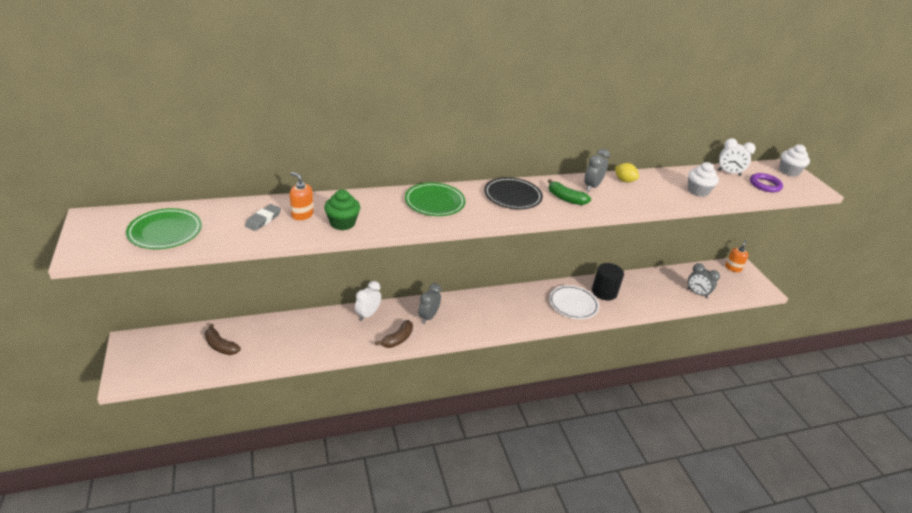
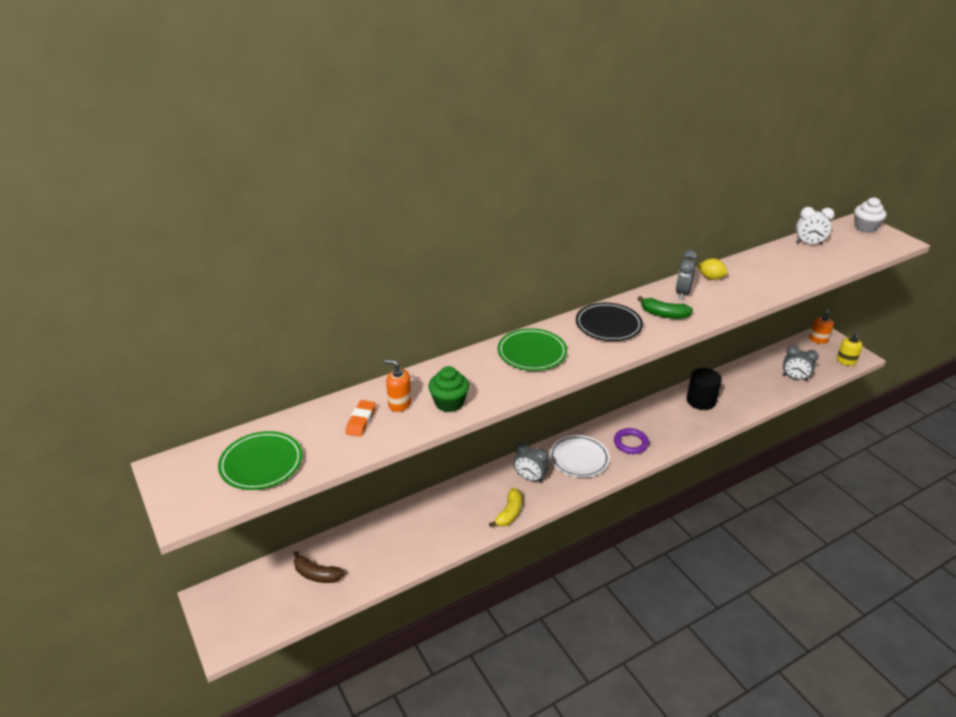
camera: 10 degrees left, 0 degrees up
(263, 220) = (361, 421): grey eraser -> orange eraser
(367, 314) = (462, 493): white clock -> none
(398, 339) = (509, 513): brown banana -> yellow banana
(428, 317) = (530, 478): grey clock -> grey clock turned 75 degrees counterclockwise
(573, 304) = (675, 423): white plate -> white plate (579, 458)
(698, 191) = (789, 273): white cupcake -> none
(750, 290) = (846, 361): none -> yellow soap dispenser
(765, 185) = (850, 249): purple ring -> purple ring (630, 443)

